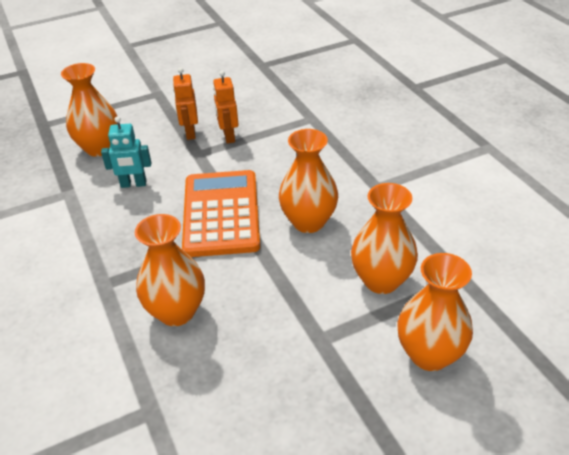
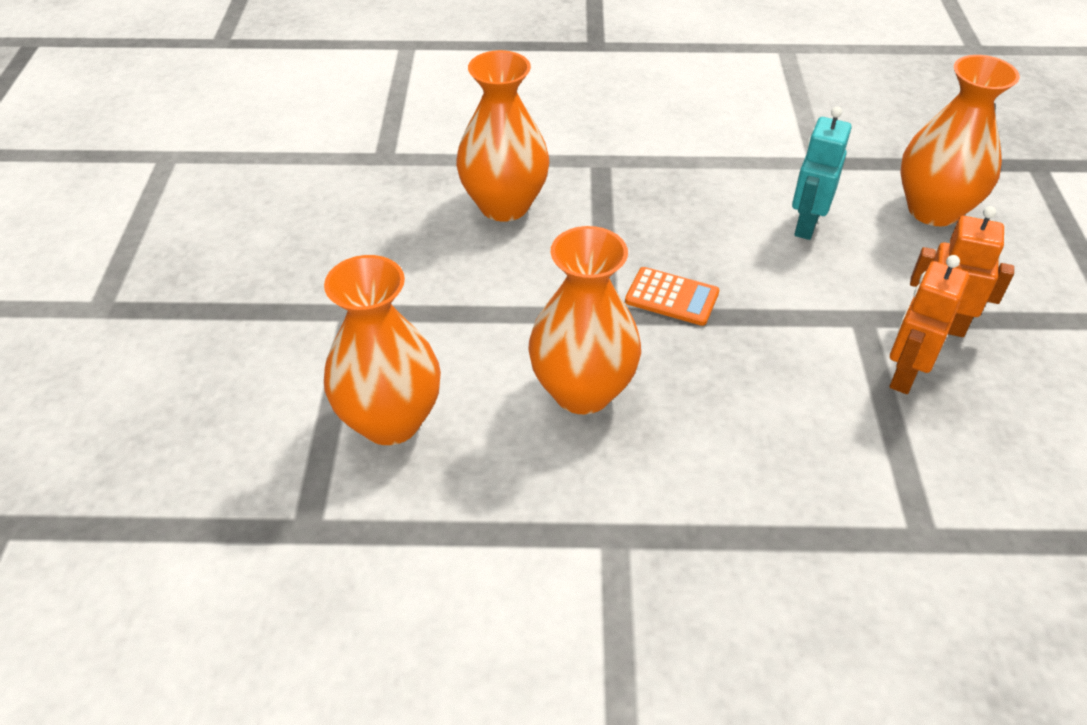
camera: 115 degrees right, 5 degrees up
(221, 213) = (672, 297): orange calculator -> orange calculator, size x0.42
(228, 136) = (904, 375): orange robot -> orange robot turned 75 degrees counterclockwise
(429, 354) = (229, 406): orange vase -> none

